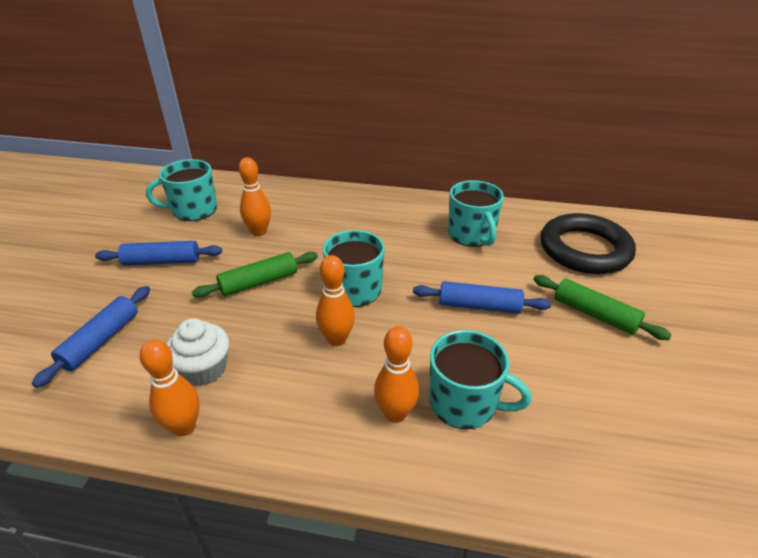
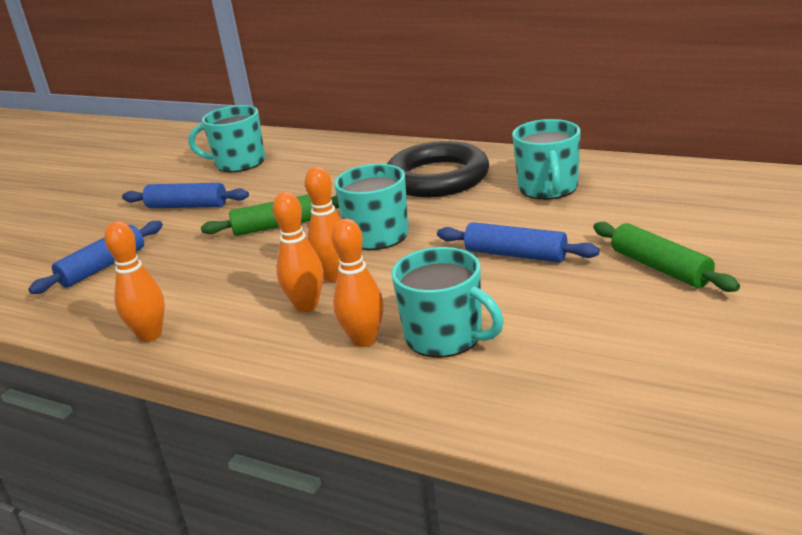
camera: 20 degrees right, 10 degrees down
(204, 369) = (189, 293): white cupcake -> none
(259, 232) = (299, 182): orange bowling pin -> orange bowling pin (306, 306)
(584, 249) = (691, 205): black ring -> black ring (437, 178)

